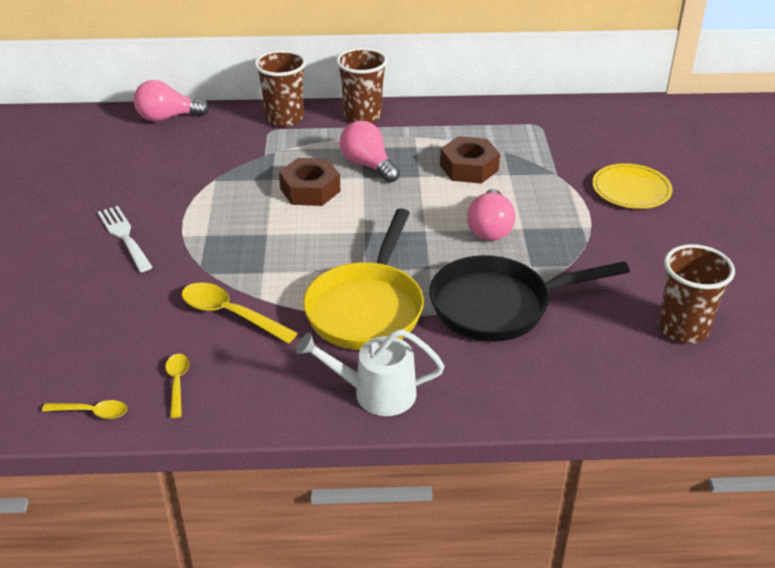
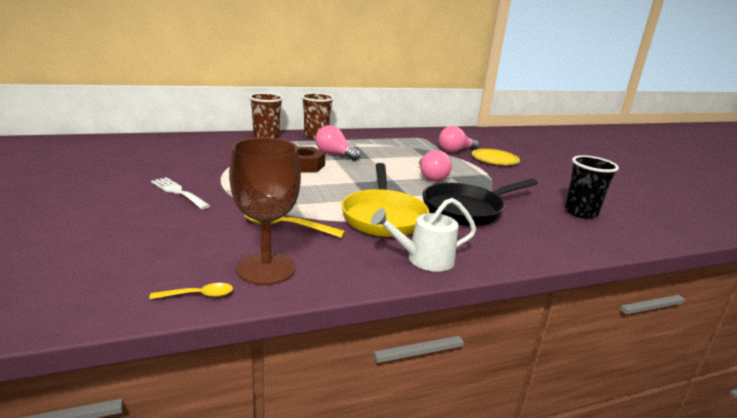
camera: 20 degrees left, 15 degrees down
(167, 117) = (184, 138): pink light bulb -> pink light bulb (455, 151)
(177, 383) = (266, 268): yellow spoon -> brown goblet
(469, 168) = (397, 154): brown nut -> none
(683, 329) = (581, 212): brown cup -> black cup

